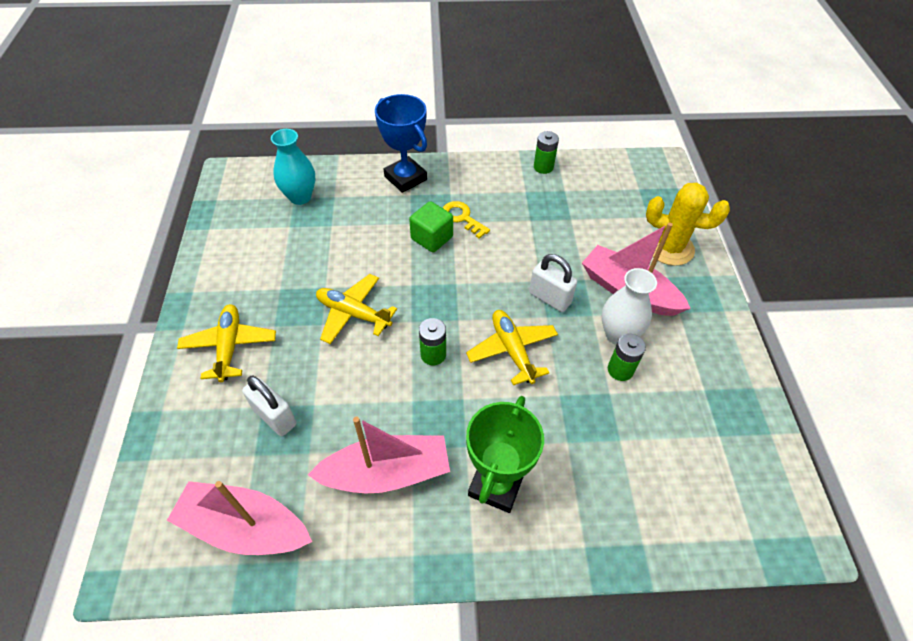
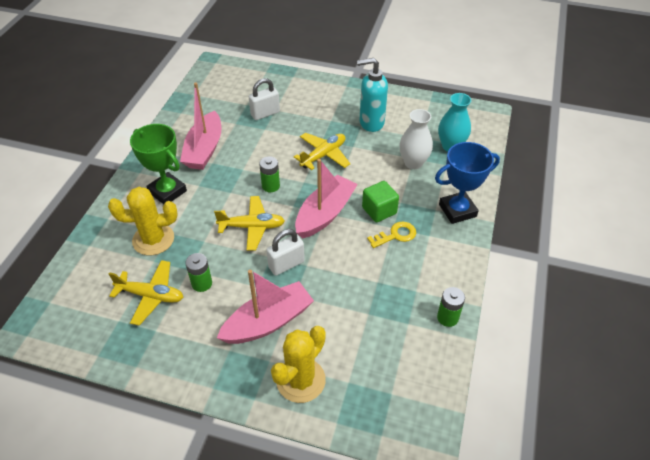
camera: 110 degrees right, 5 degrees down
(229, 346) = (323, 102): yellow plane -> yellow plane (151, 296)
(245, 527) = (209, 98): pink boat -> pink boat (325, 214)
(270, 279) = (371, 123): none -> turquoise soap dispenser
(588, 458) = (153, 239): none -> yellow cactus
(618, 334) = (231, 295): white vase -> white vase (413, 163)

